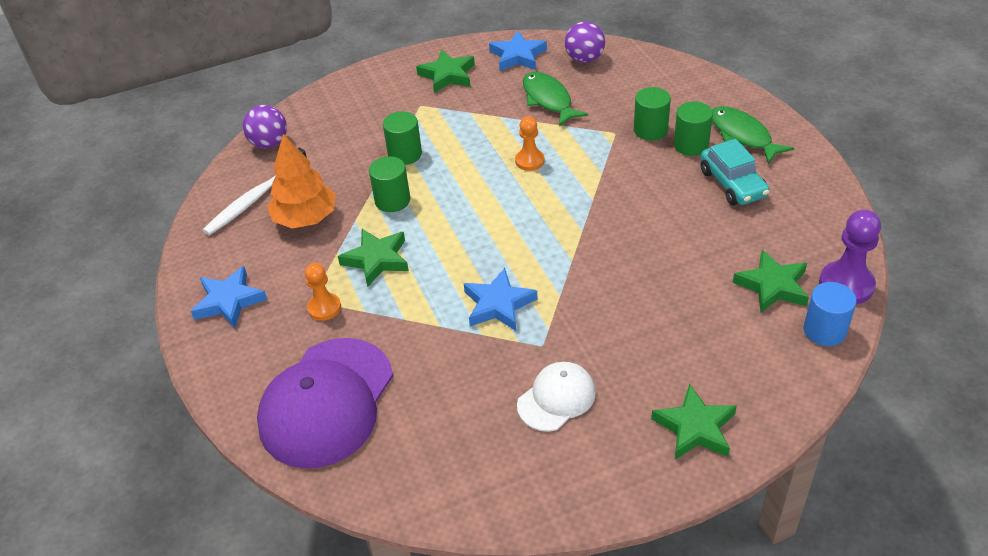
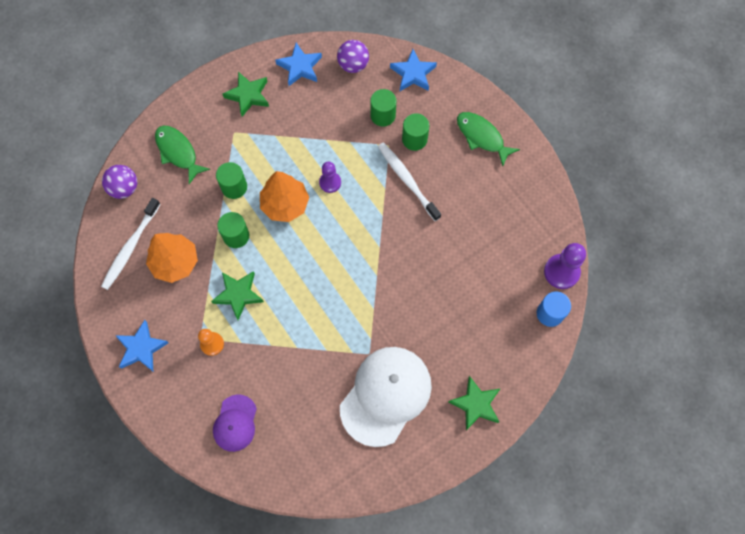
camera: 15 degrees left, 25 degrees up
(326, 402) = (235, 423): purple cap -> purple cap, size x0.54
(465, 176) = (285, 204): none -> orange tree
(498, 304) = (333, 323): blue star -> blue star (413, 74)
(529, 161) = (330, 182): orange pawn -> purple pawn
(548, 100) = (333, 115): green fish -> green fish (178, 152)
(556, 398) = (385, 395): white cap -> white cap, size x1.87
(633, 168) = (407, 180): none -> white toothbrush
(691, 145) = (445, 151): green cylinder -> green cylinder (383, 115)
(732, 184) = (479, 187): turquoise car -> none
(772, 286) = (514, 280): green star -> none

